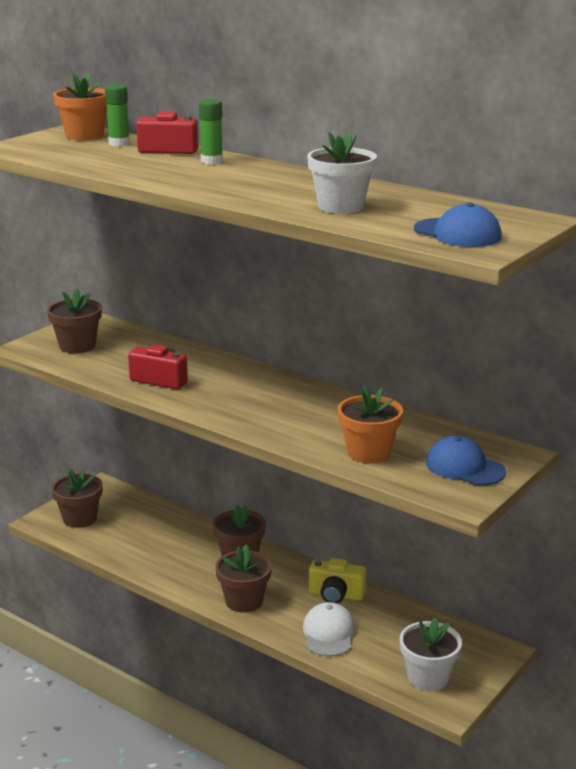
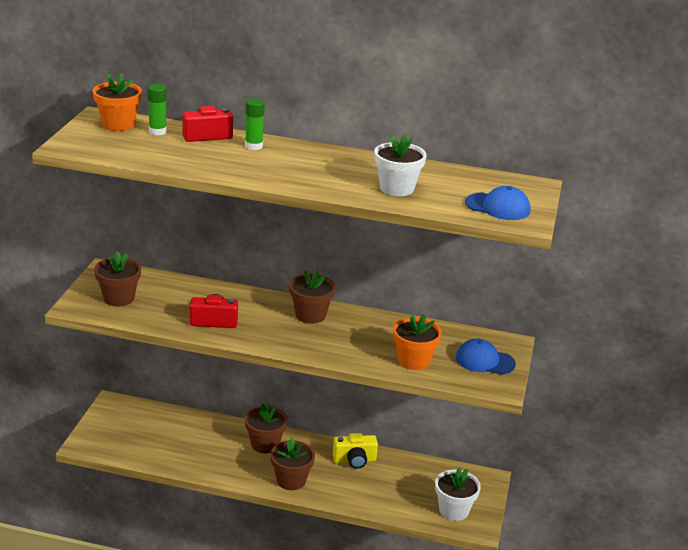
camera: 25 degrees left, 5 degrees up
(79, 519) = (114, 436): brown flower pot -> brown flower pot (310, 315)
(328, 633) = (367, 492): white cap -> none

